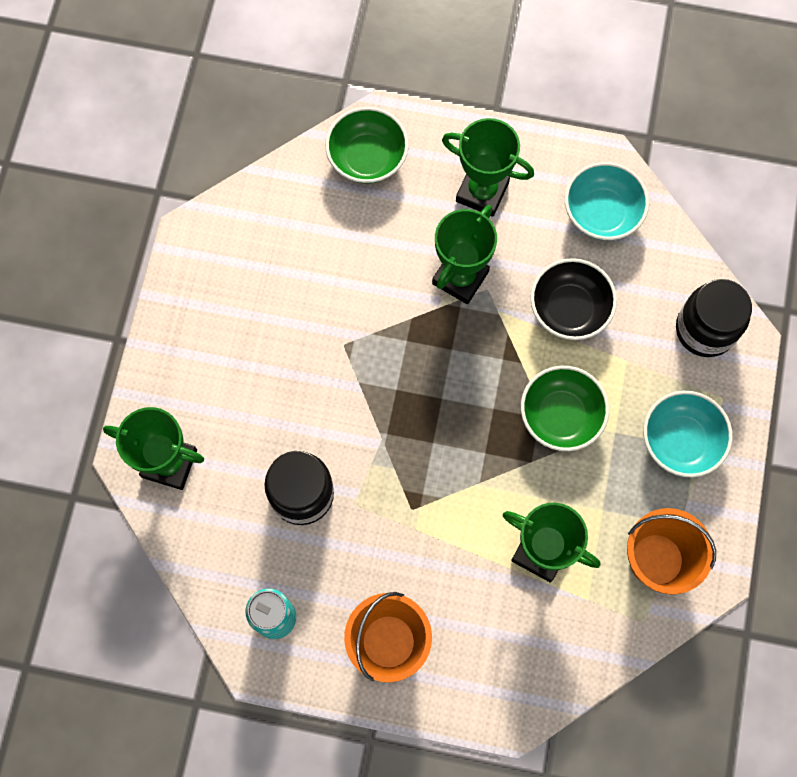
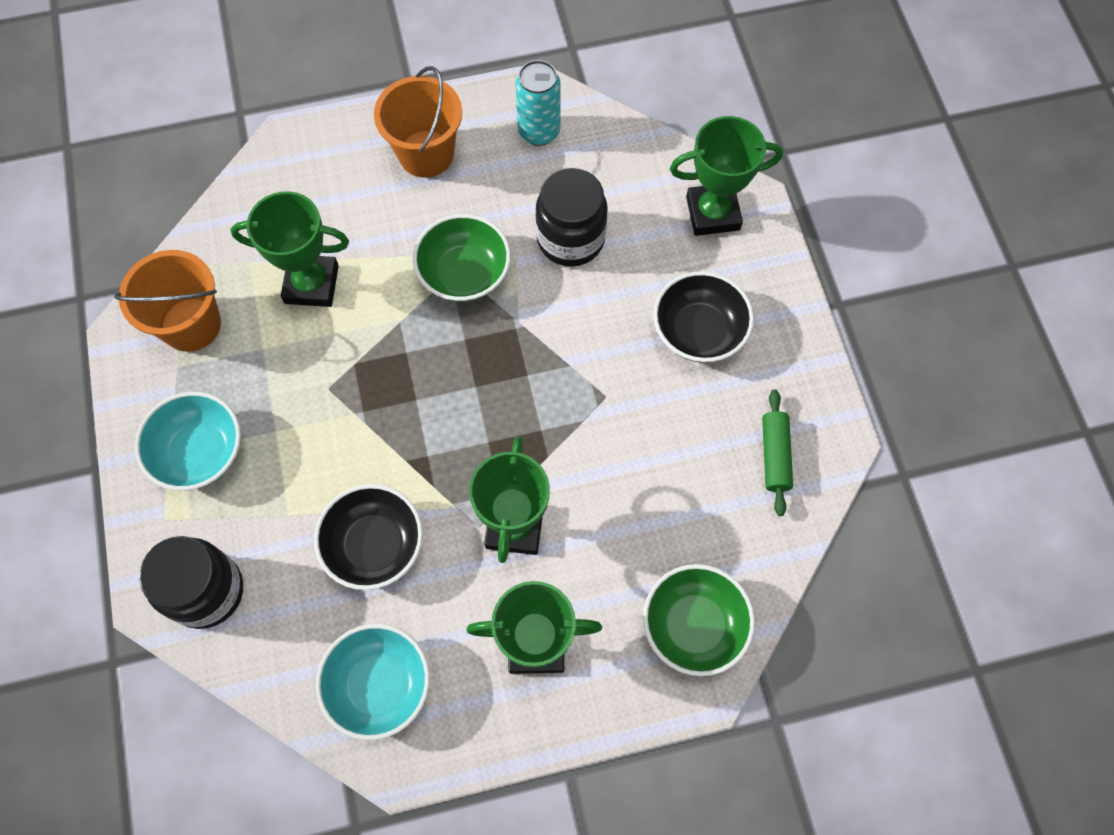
camera: 155 degrees right, 5 degrees down
(242, 244) = (775, 455): none -> green rolling pin
(242, 364) = (698, 331): none -> black bowl
(560, 416) = (340, 423): green bowl -> green bowl (464, 273)

